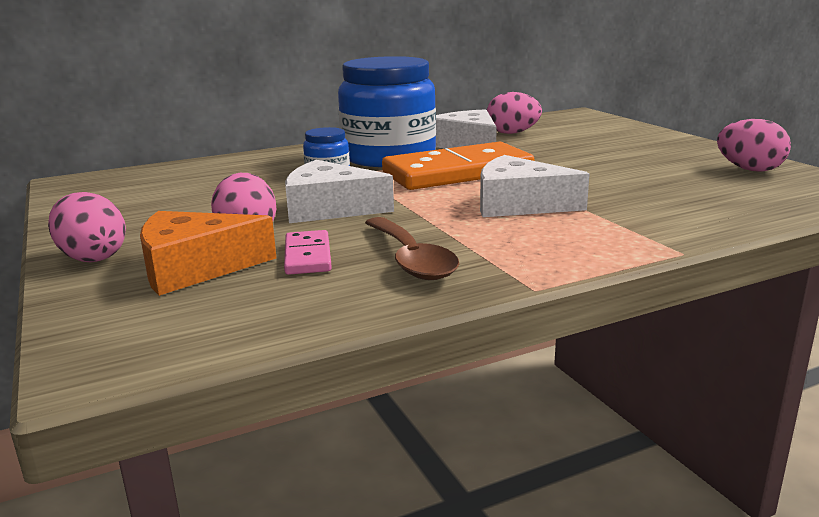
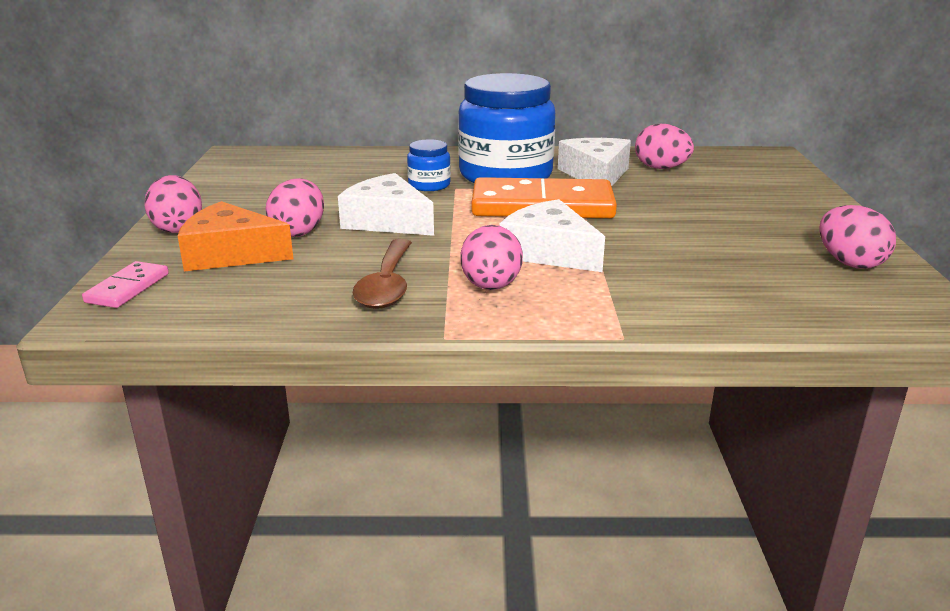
camera: 25 degrees right, 5 degrees up
(307, 256) = (316, 263): pink domino -> pink domino (127, 288)
(511, 240) = (491, 287): none -> pink egg

